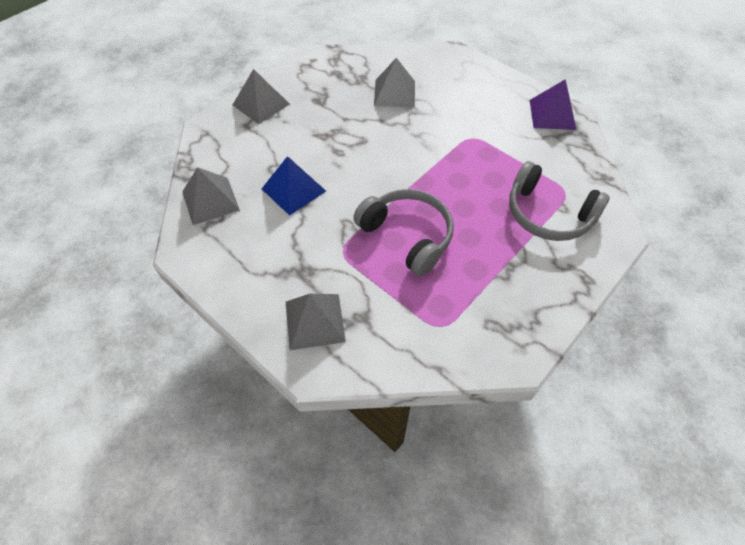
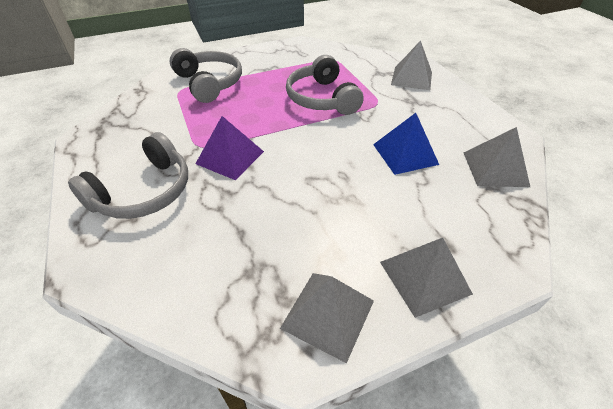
camera: 155 degrees left, 10 degrees down
(394, 93) = (228, 226): grey pyramid -> grey pyramid (328, 314)
(470, 94) = (144, 192): none -> grey headphones
(552, 114) = (100, 143): purple pyramid -> purple pyramid (230, 157)

